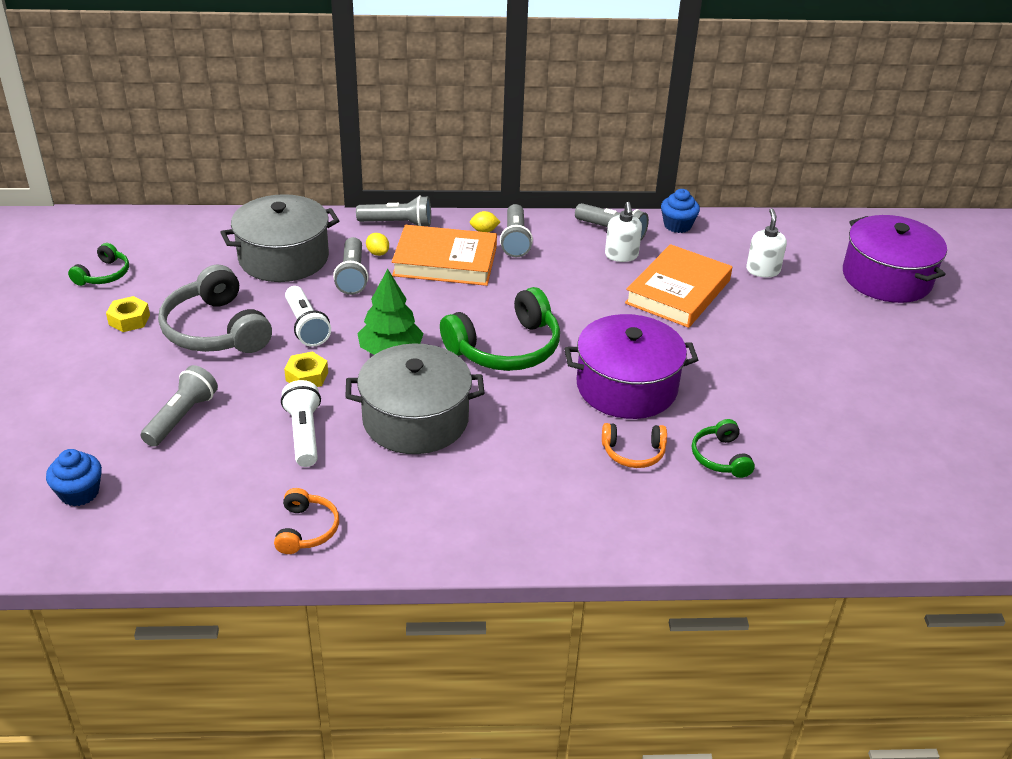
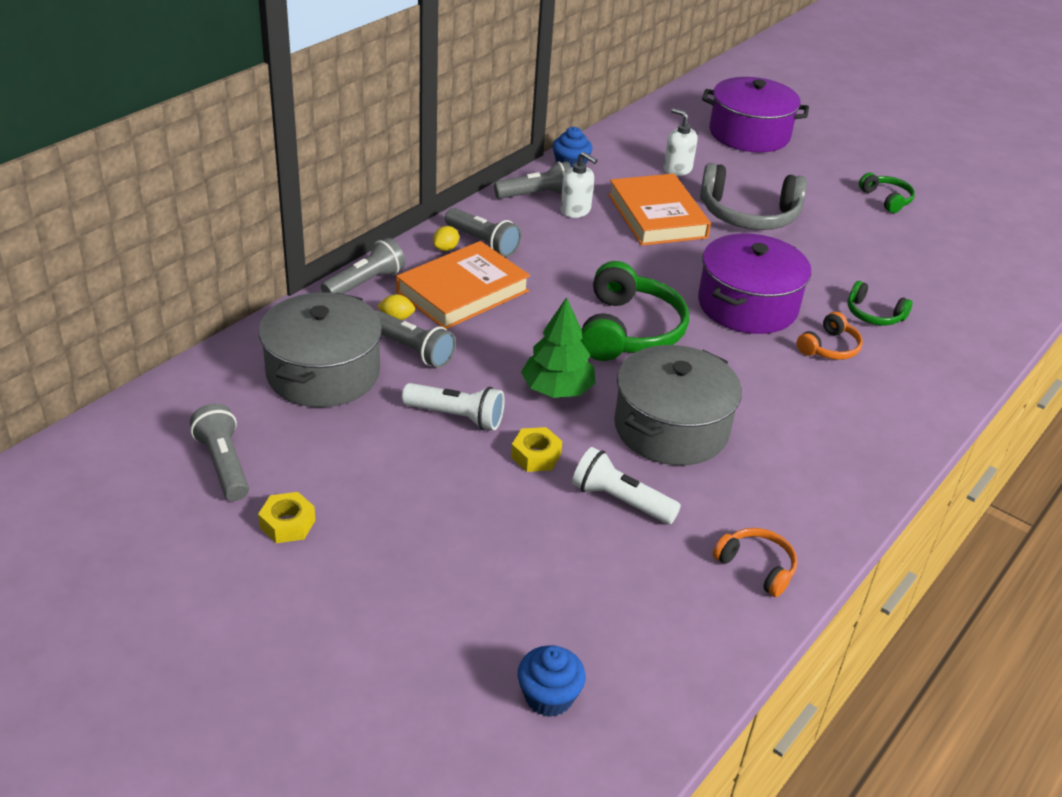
camera: 50 degrees left, 0 degrees up
(104, 275) = (173, 503): green headphones -> green headphones (886, 199)
(182, 417) = (505, 566): grey flashlight -> grey flashlight (224, 464)
(216, 330) = (387, 474): grey headphones -> grey headphones (748, 215)

